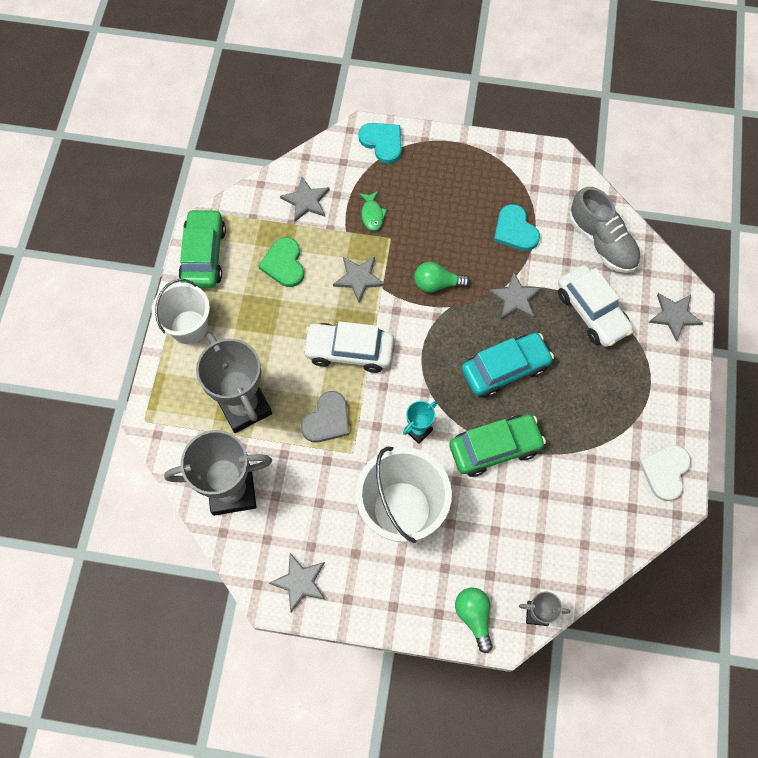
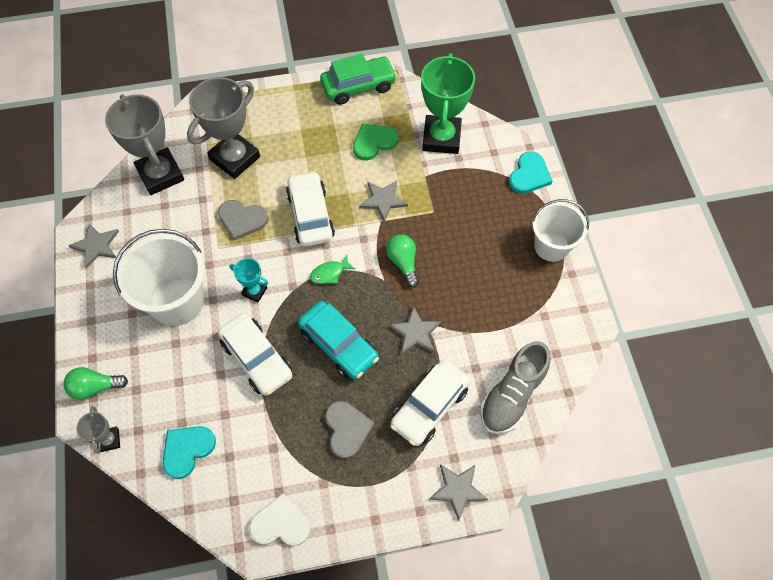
camera: 70 degrees right, 5 degrees down
(189, 327) = (290, 99): white bucket -> white bucket (551, 246)
(306, 201) = (441, 138): grey star -> green trophy
(372, 214) = (451, 190): green fish -> green fish (329, 273)
(474, 616) = (95, 387): green light bulb -> green light bulb turned 150 degrees counterclockwise
(495, 448) = (257, 359): green car -> white car
(515, 230) = (489, 312): turquoise heart -> turquoise heart (187, 450)
(592, 388) = (347, 429): none -> grey heart

